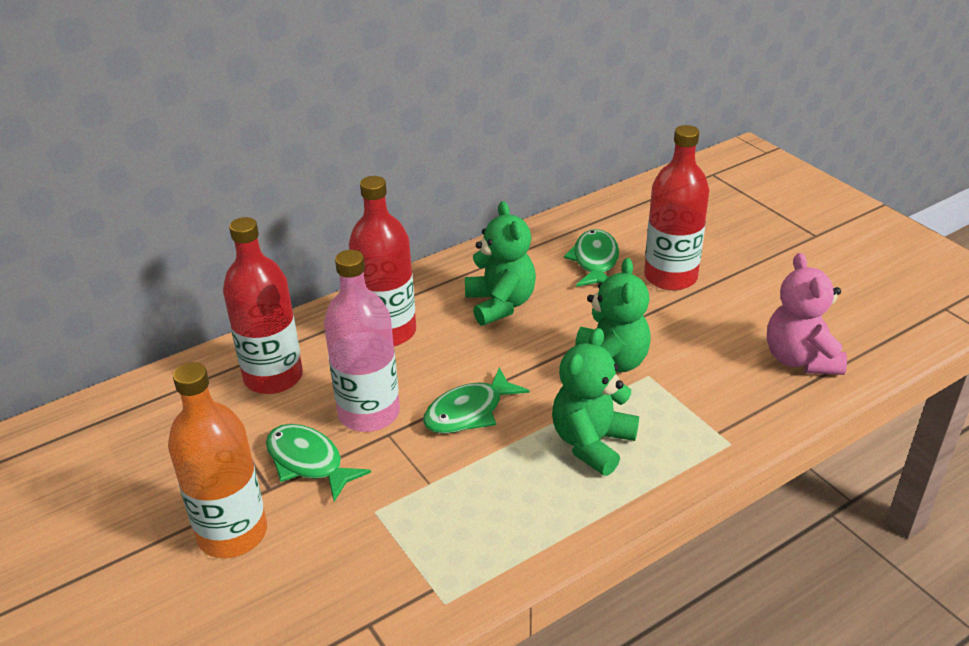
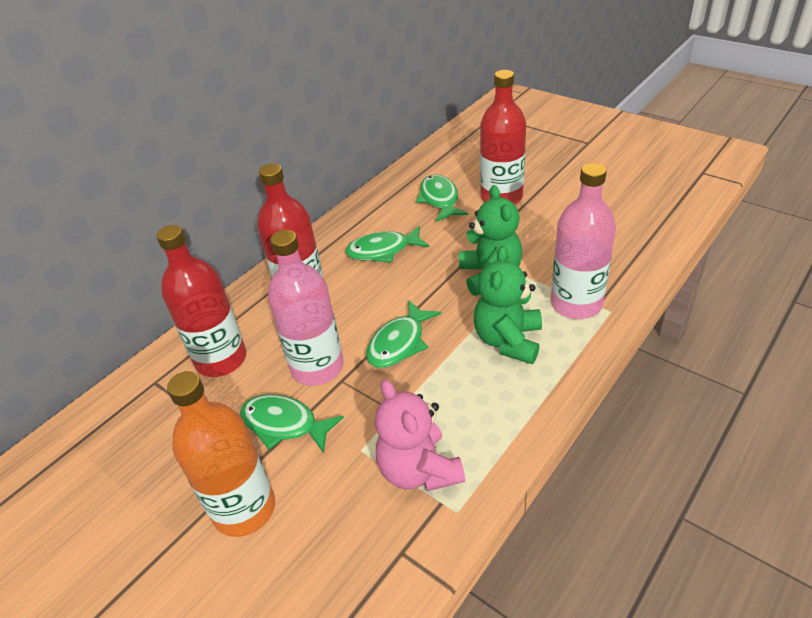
camera: 15 degrees left, 5 degrees up
(500, 304) = (383, 250): green teddy bear -> green fish
(693, 424) = (576, 304): none -> pink bottle
(800, 359) = (626, 234): pink teddy bear -> pink teddy bear (419, 470)

